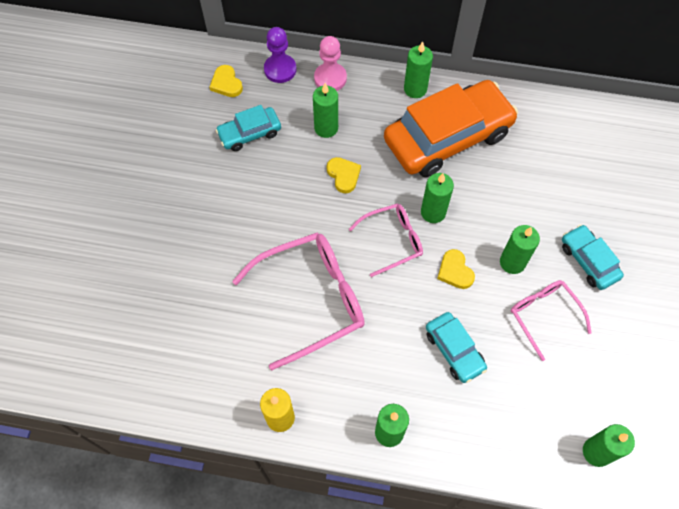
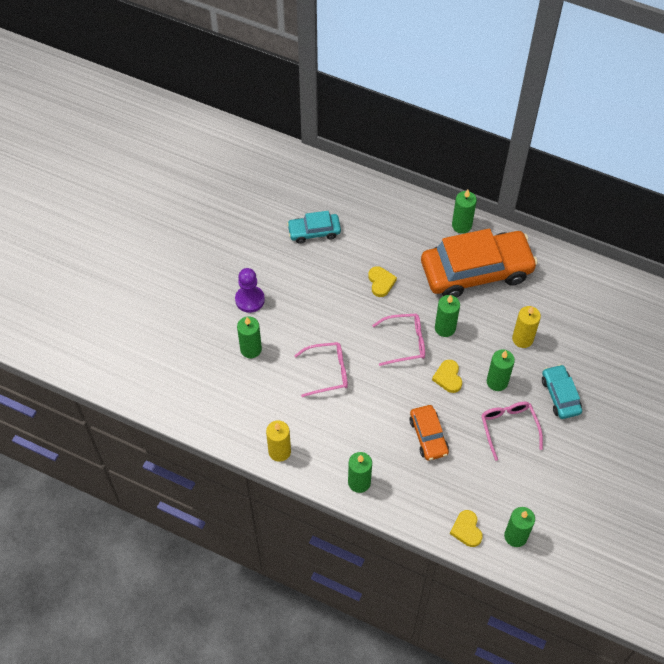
camera: 15 degrees right, 5 degrees down
(226, 83) = (306, 186): yellow heart -> yellow heart (466, 530)
(280, 69) = (353, 184): purple pawn -> purple pawn (250, 300)
(312, 299) = (328, 372): pink glasses -> pink glasses, size x0.58
(326, 128) = (377, 241): green candle -> green candle (251, 349)
(330, 78) = (393, 201): pink pawn -> none
(454, 350) = (428, 436): turquoise car -> orange car
(524, 204) = (522, 339): none -> yellow candle

